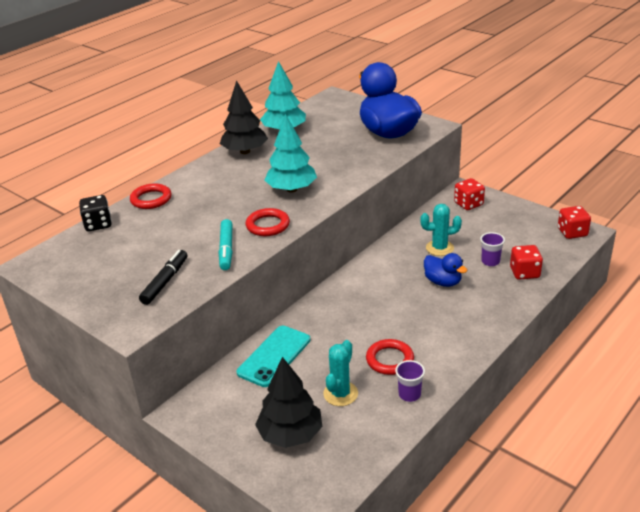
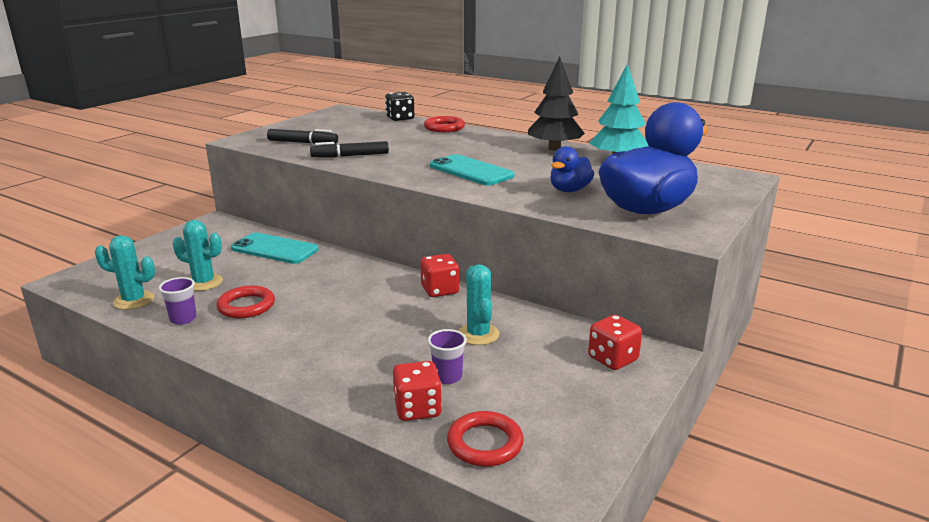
camera: 80 degrees right, 10 degrees down
(226, 249) = (350, 156): turquoise marker -> black marker
(268, 225) = (393, 166): red ring -> red ring (485, 443)
(290, 434) = (160, 264): black tree -> none
(291, 189) = (471, 171): turquoise tree -> turquoise phone
(371, 435) = (134, 300): none -> turquoise cactus
(443, 282) = (395, 337): blue duck -> blue duck (569, 190)
(572, 232) = (553, 472): red dice -> red dice (440, 290)

